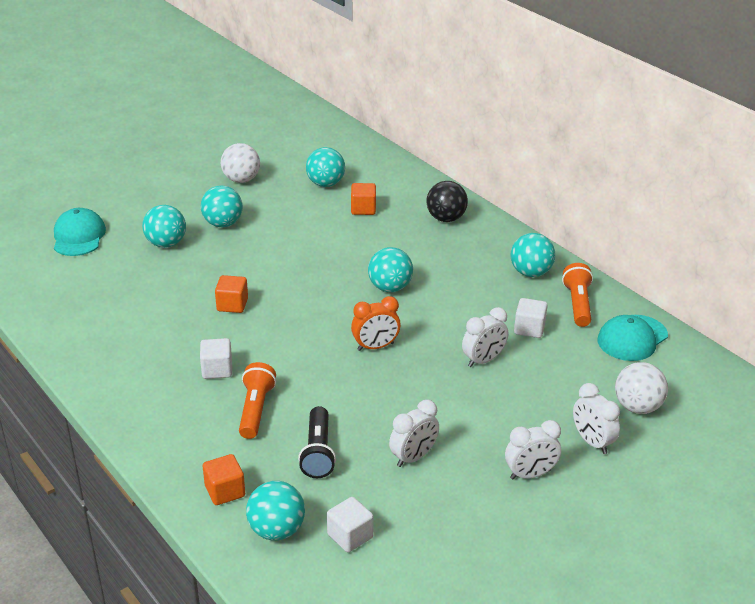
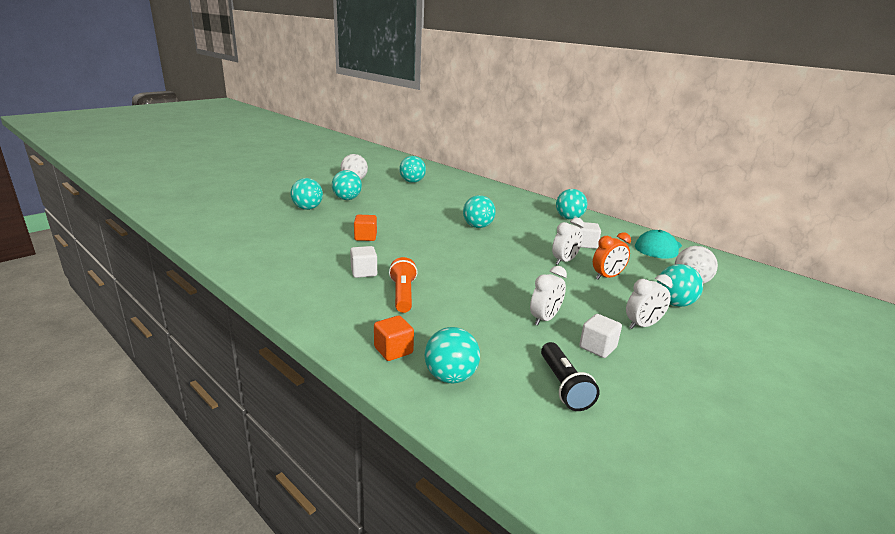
camera: 10 degrees left, 10 degrees down
(79, 236) = (240, 206): turquoise cap -> none
(318, 452) = (465, 319): black flashlight -> black flashlight (564, 386)
(350, 536) = (519, 377): white cube -> white cube (597, 347)
(363, 209) = (442, 192): orange cube -> none
(375, 347) = (482, 256): orange clock -> orange clock (607, 277)
(446, 218) = (499, 195): black ball -> none
(577, 304) = (610, 232): orange flashlight -> none
(592, 442) = (674, 303): white clock -> turquoise ball

